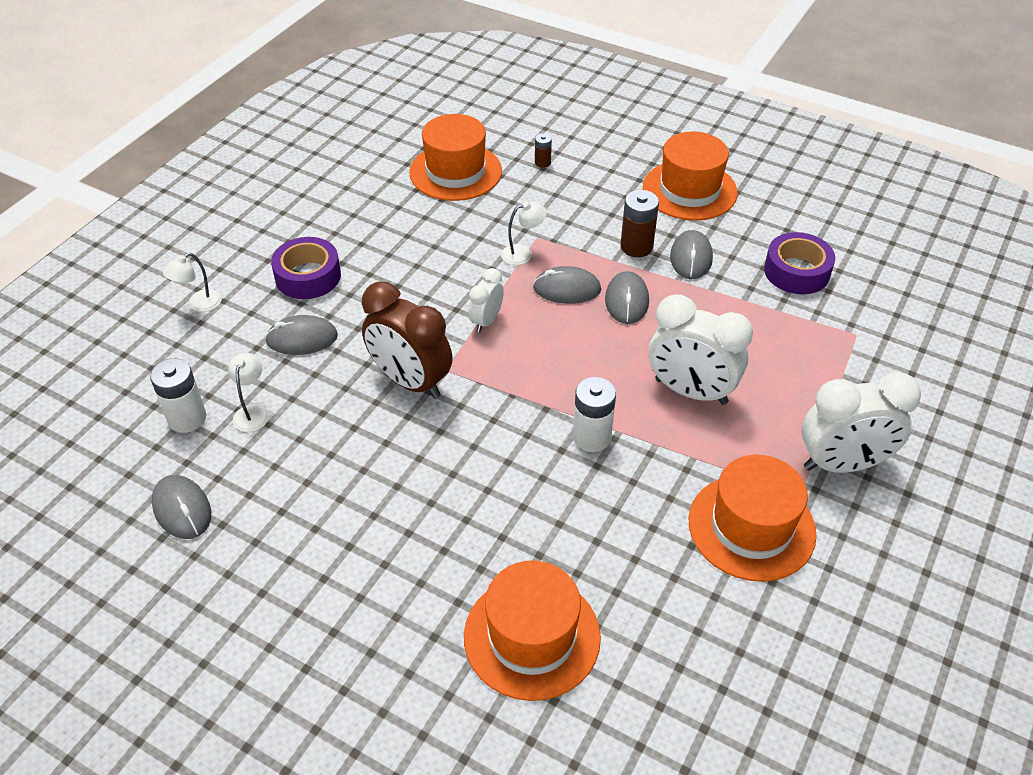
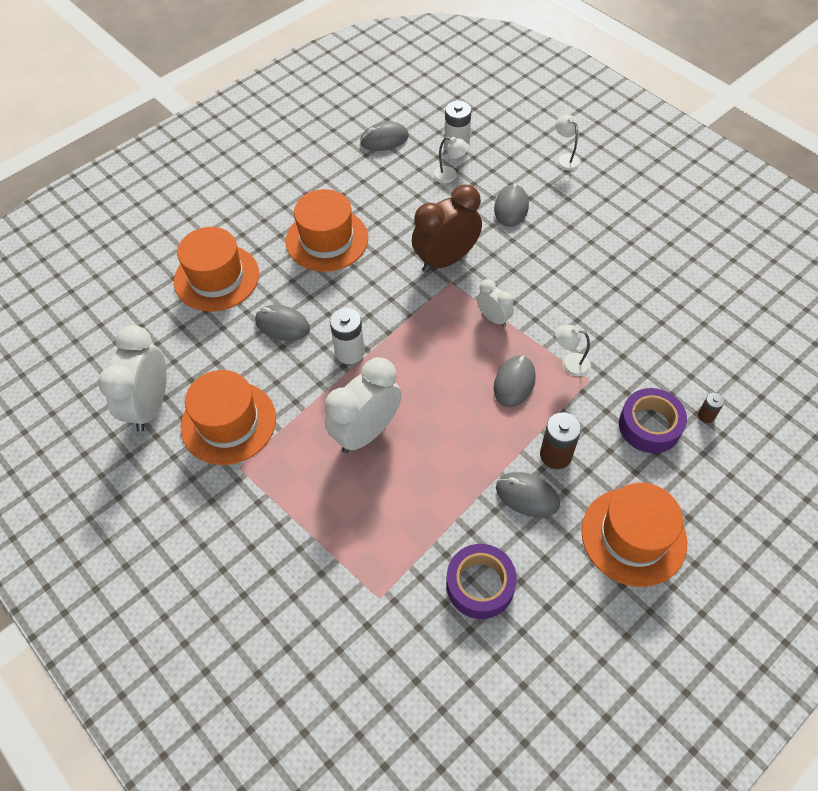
camera: 110 degrees right, 10 degrees up
(308, 276) = (579, 219): purple tape -> purple tape (649, 426)
(455, 172) = (702, 341): orange hat -> orange hat (327, 240)
(523, 253) = (570, 363): white lamp -> white lamp turned 105 degrees clockwise
(626, 301) = (485, 422): grey mouse -> grey mouse (282, 325)
(842, 464) = (250, 510): white clock -> white clock (150, 406)

